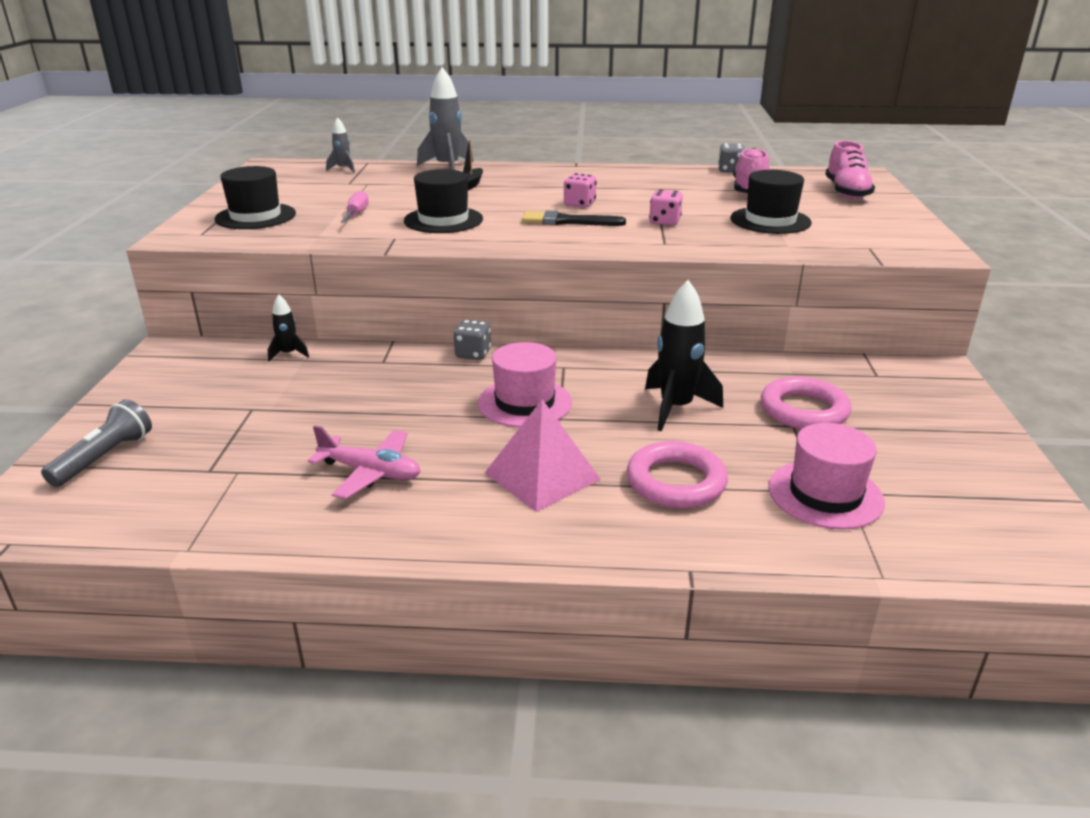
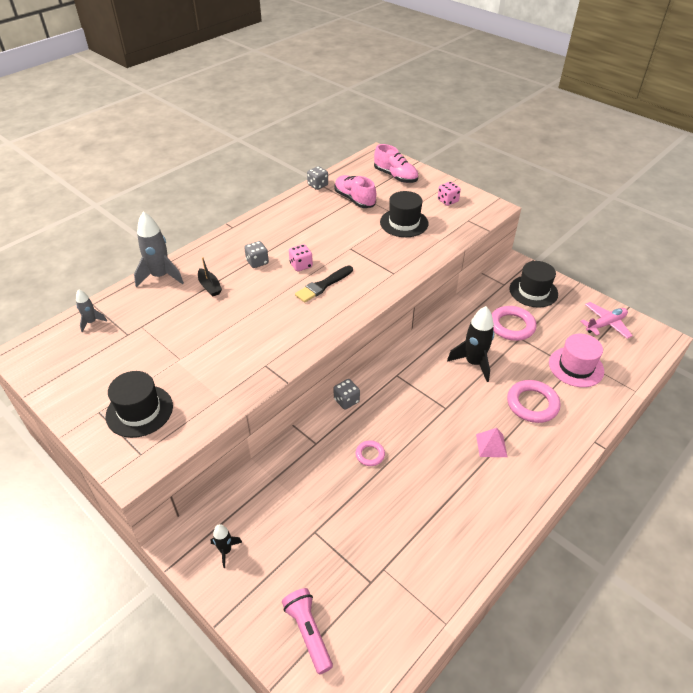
camera: 50 degrees left, 15 degrees up
(104, 457) = (308, 632): grey flashlight -> pink flashlight
(289, 354) = (259, 482): black rocket -> black rocket (225, 550)
(356, 214) = (200, 361): pink screwdriver -> none
(370, 472) = (434, 509): pink plane -> pink plane (605, 324)
(407, 398) = (370, 455): none -> pink ring
(443, 220) = (260, 330): black hat -> black hat (533, 291)
(524, 403) = (419, 411): pink hat -> none
(542, 475) = (491, 445): pink pyramid -> pink pyramid, size x0.60
(544, 188) = (257, 262): none -> grey dice
(664, 222) = (365, 254): pink dice -> pink dice (448, 201)

